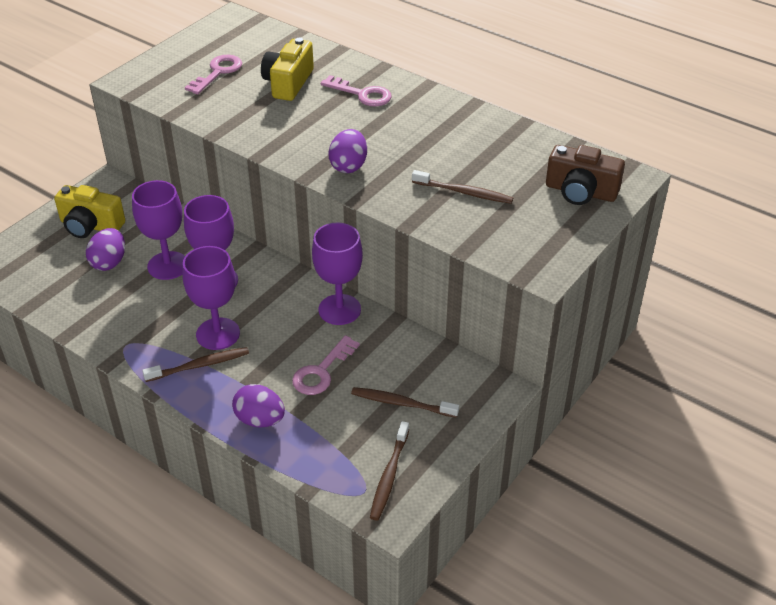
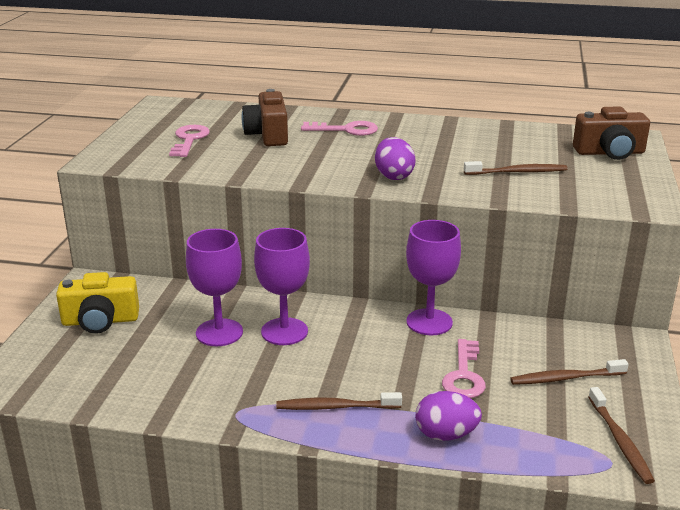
camera: 25 degrees left, 15 degrees down
(109, 262) = (150, 346): purple egg -> none
(200, 365) = (335, 407): brown toothbrush -> brown toothbrush turned 135 degrees counterclockwise
(218, 334) = (328, 374): purple goblet -> none
(288, 83) = (268, 135): yellow camera -> brown camera

